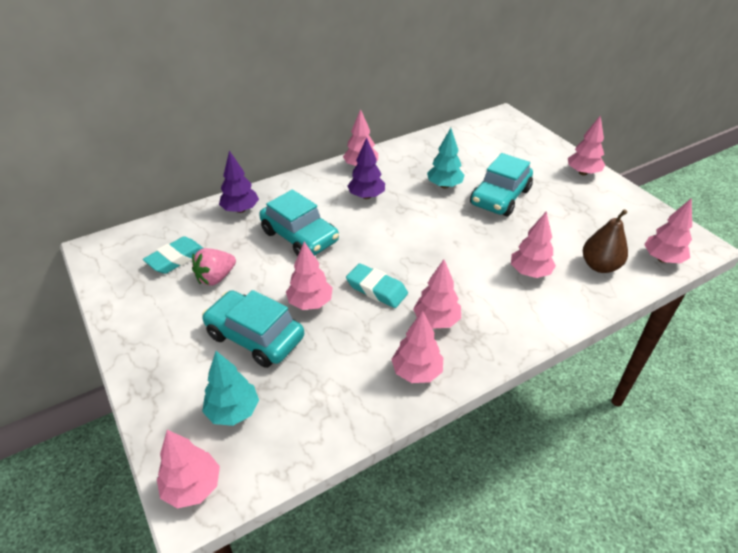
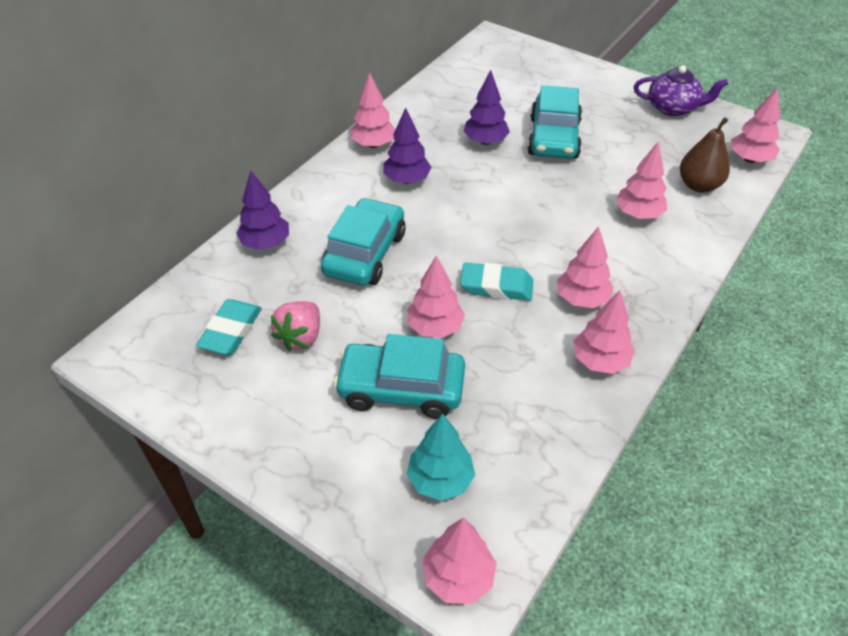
camera: 25 degrees left, 5 degrees up
(300, 236) = (364, 253): turquoise car -> turquoise car turned 90 degrees counterclockwise
(444, 185) = (485, 141): turquoise tree -> purple tree
(582, 173) = (618, 85): pink tree -> none
(619, 201) = (673, 108): none -> purple teapot

